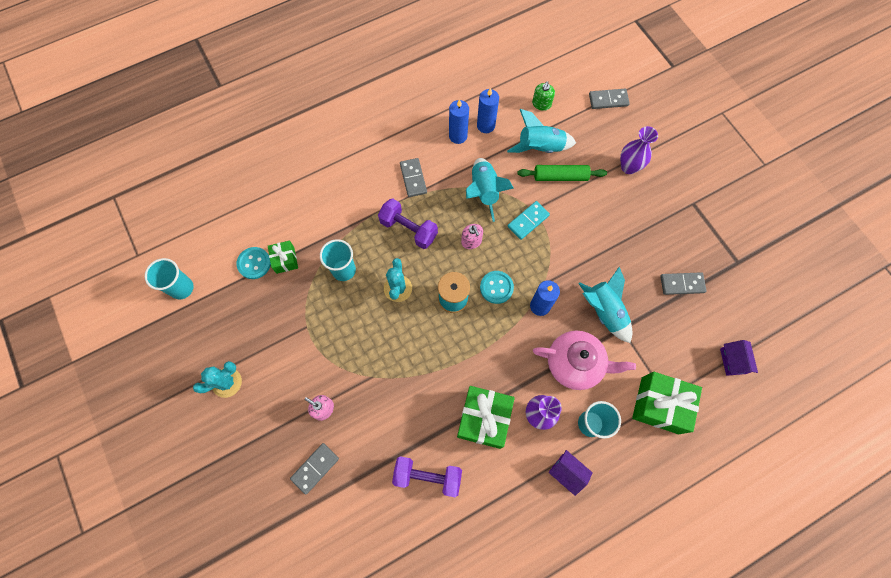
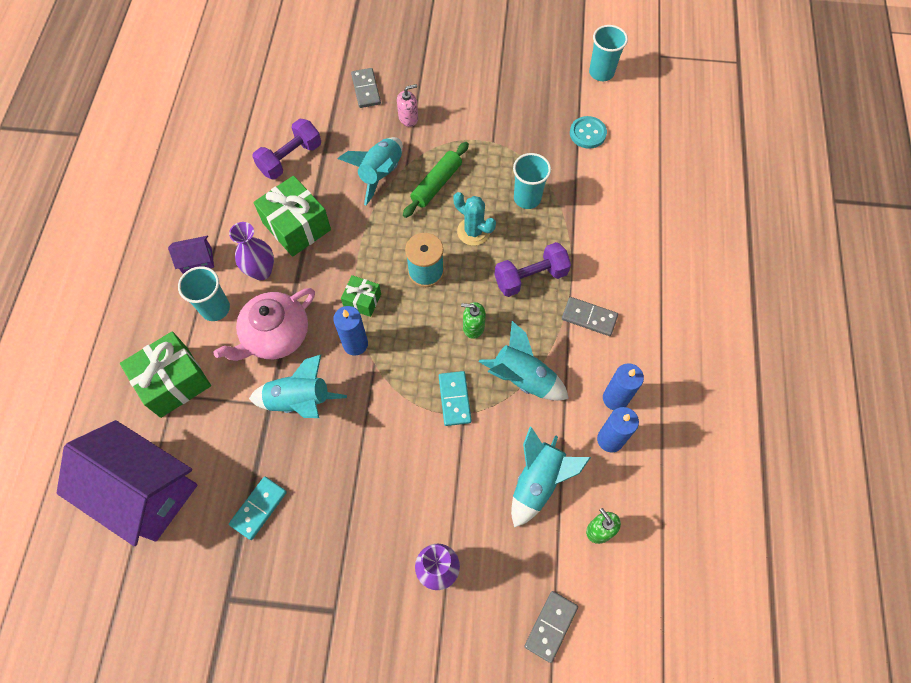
camera: 125 degrees right, 5 degrees down
(227, 382) = (487, 66): turquoise cactus -> none
(285, 260) = (573, 158): green gift -> green gift (362, 300)
(393, 390) = (380, 174): none -> turquoise rocket
(471, 241) = (473, 327): pink soap dispenser -> green soap dispenser
(496, 287) = (406, 317): turquoise button -> none
(560, 176) = (483, 476): green rolling pin -> green rolling pin (436, 184)
(682, 284) = (258, 508): grey domino -> turquoise domino
(733, 361) = (144, 491): purple house -> purple house, size x2.39

